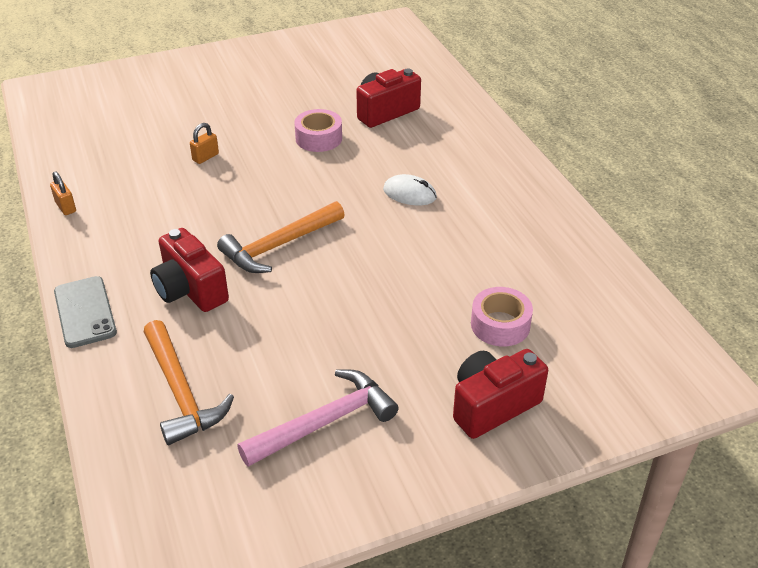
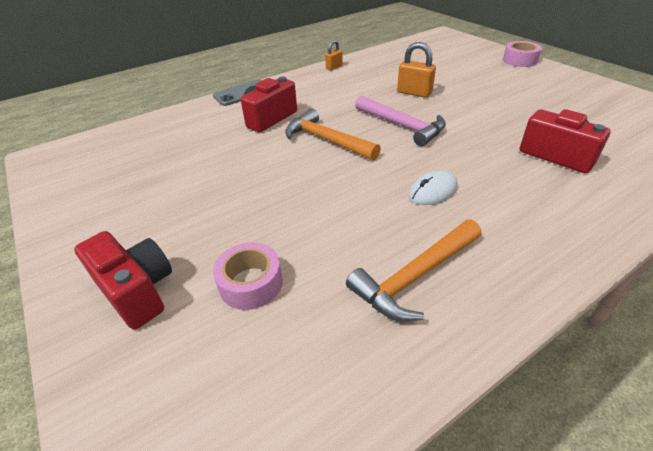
camera: 80 degrees right, 0 degrees up
(181, 392) = (174, 135): orange hammer -> orange hammer (415, 276)
(205, 157) = (414, 93): orange padlock -> orange padlock, size x1.64
(318, 138) = (479, 130): pink tape -> pink tape (520, 60)
(325, 422) = (137, 196): pink hammer -> pink hammer (402, 125)
(409, 194) = (433, 191): white mouse -> white mouse turned 45 degrees clockwise

